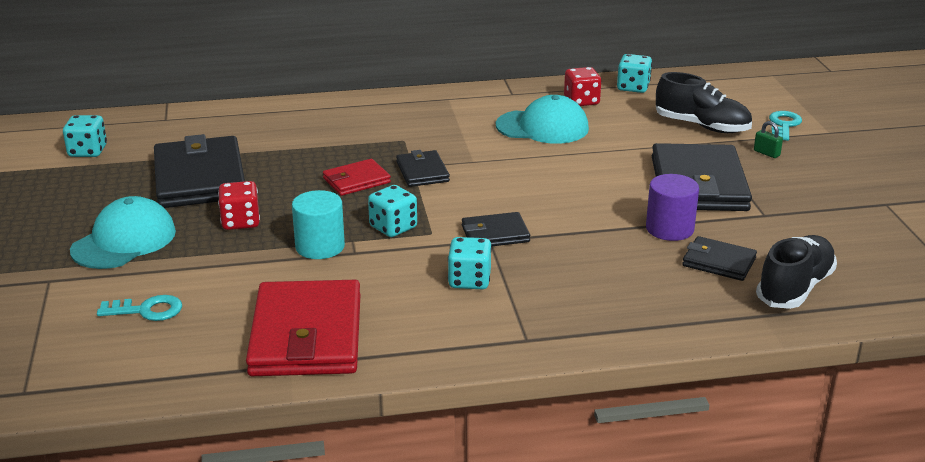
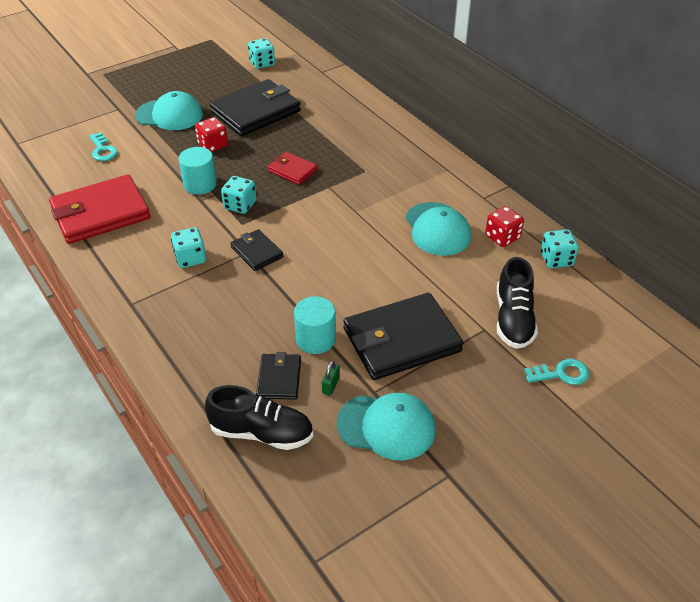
camera: 65 degrees right, 15 degrees up
(422, 172) = (323, 194): black wallet -> none
(669, 229) = (315, 339): purple cylinder -> turquoise cylinder
(766, 153) = (492, 372): green padlock -> green padlock (331, 385)
(814, 219) = (386, 426): none -> turquoise cap

